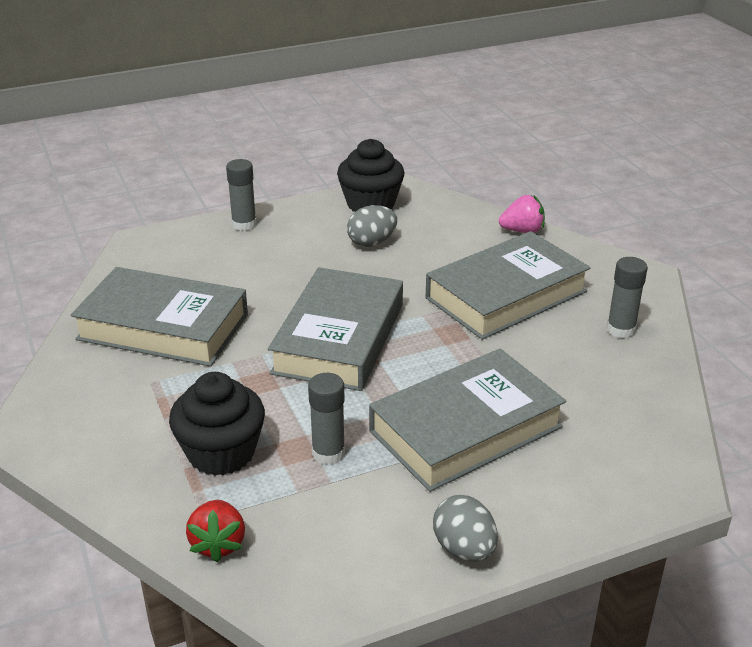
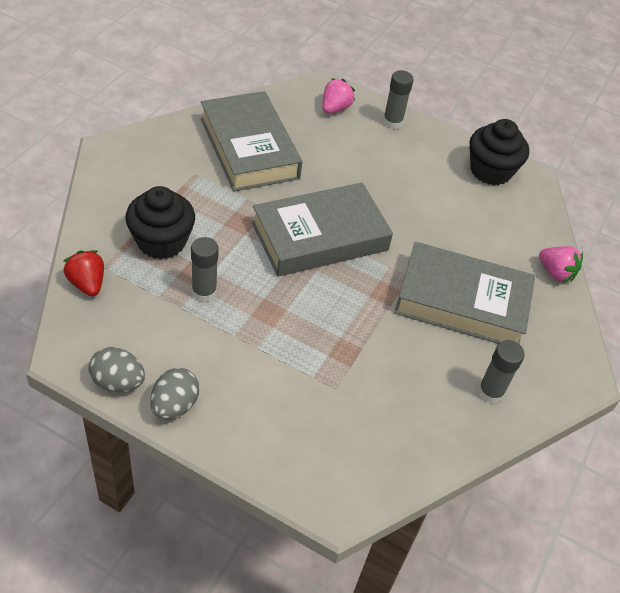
camera: 45 degrees right, 15 degrees up
(181, 247) = (335, 108): none -> pink strawberry
(218, 544) = (87, 283): red strawberry -> red strawberry turned 105 degrees clockwise
(372, 242) = (444, 196): grey egg -> grey egg (118, 382)
(465, 429) = (289, 351): grey book -> none

